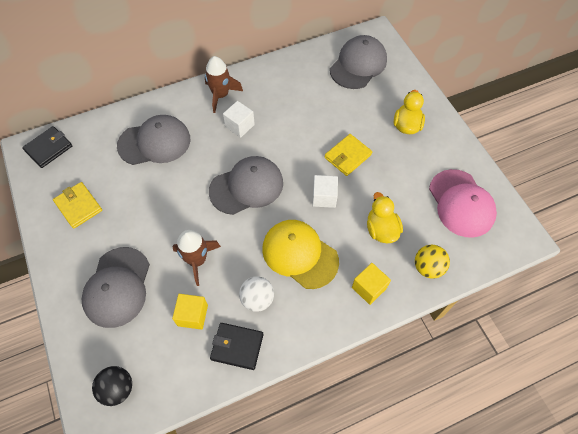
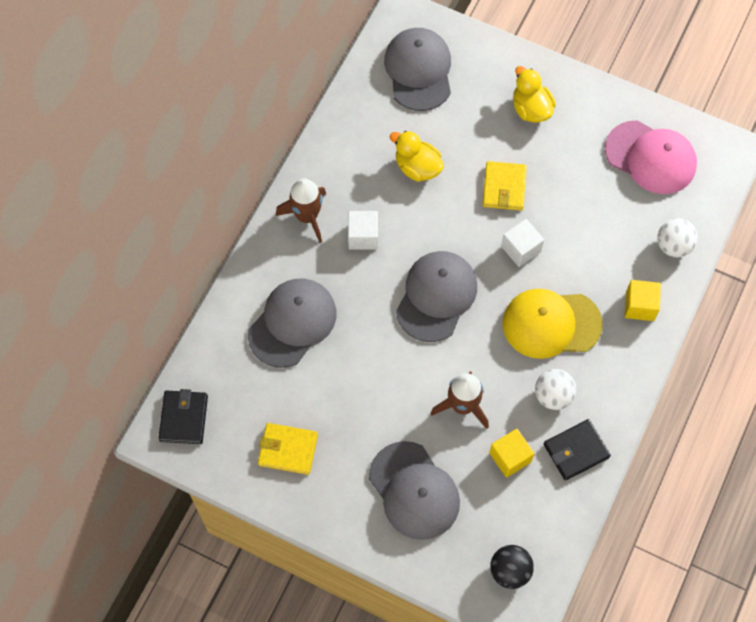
camera: 40 degrees left, 5 degrees up
(381, 229) = (602, 241): yellow duck -> yellow duck (417, 167)
(428, 267) = (673, 246): yellow ball -> white ball

